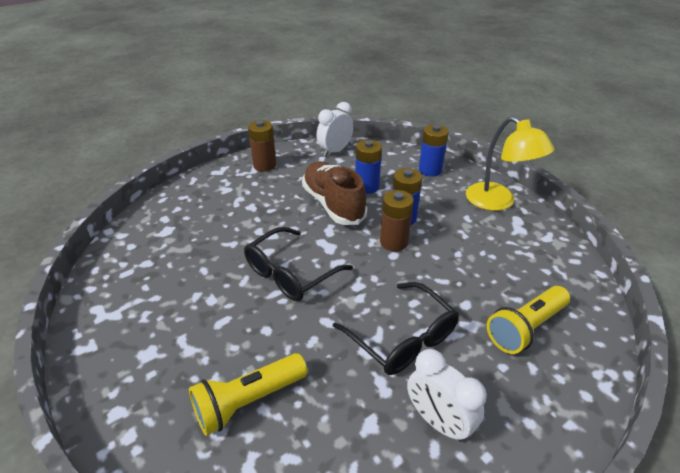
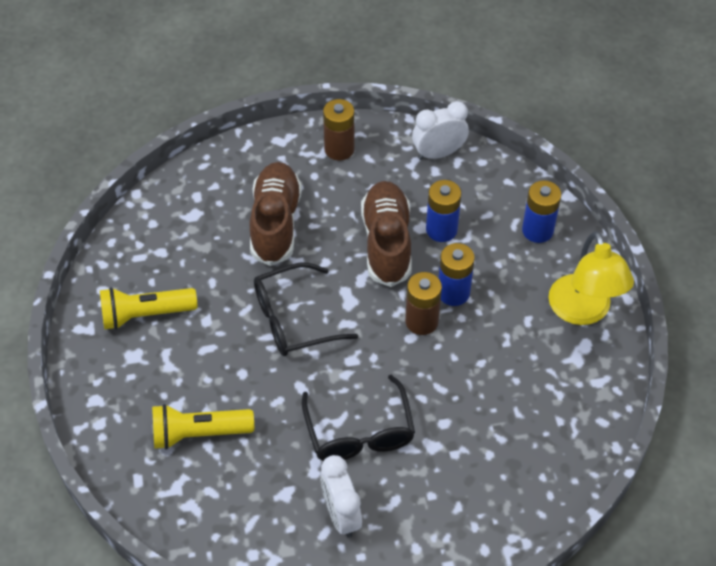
camera: 25 degrees right, 15 degrees up
(239, 217) = (275, 223): none -> brown shoe
(525, 328) = (483, 470): yellow flashlight -> yellow flashlight (145, 315)

